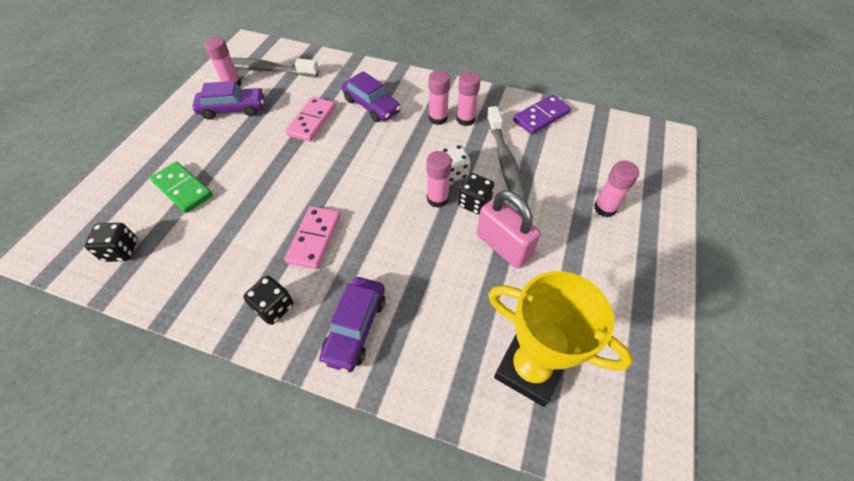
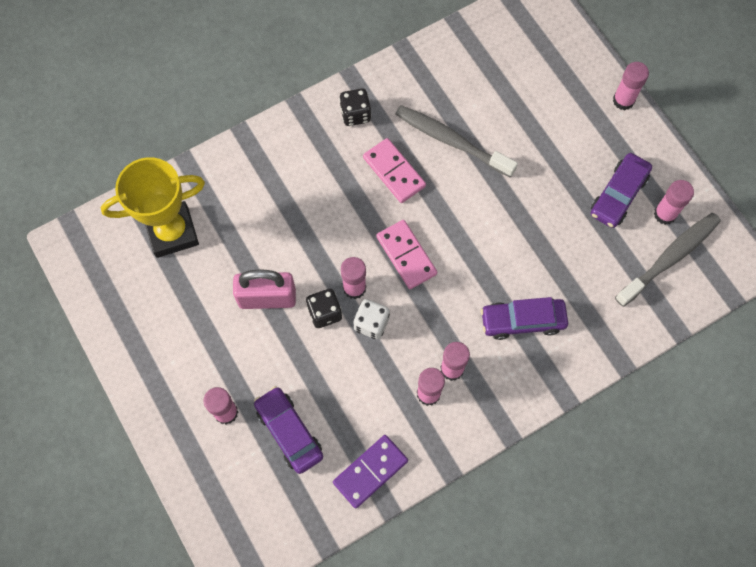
camera: 130 degrees right, 15 degrees up
(121, 251) = (493, 45): black dice -> none
(140, 143) = (623, 100): none -> pink glue stick
(183, 189) = (531, 109): green domino -> none
(312, 121) = (543, 252): pink domino -> pink domino (406, 255)
(355, 328) = (295, 152): purple car -> purple car (289, 432)
(505, 163) = (343, 379): grey toothbrush -> grey toothbrush (451, 141)
(541, 116) = (370, 472): purple domino -> purple domino turned 45 degrees clockwise

